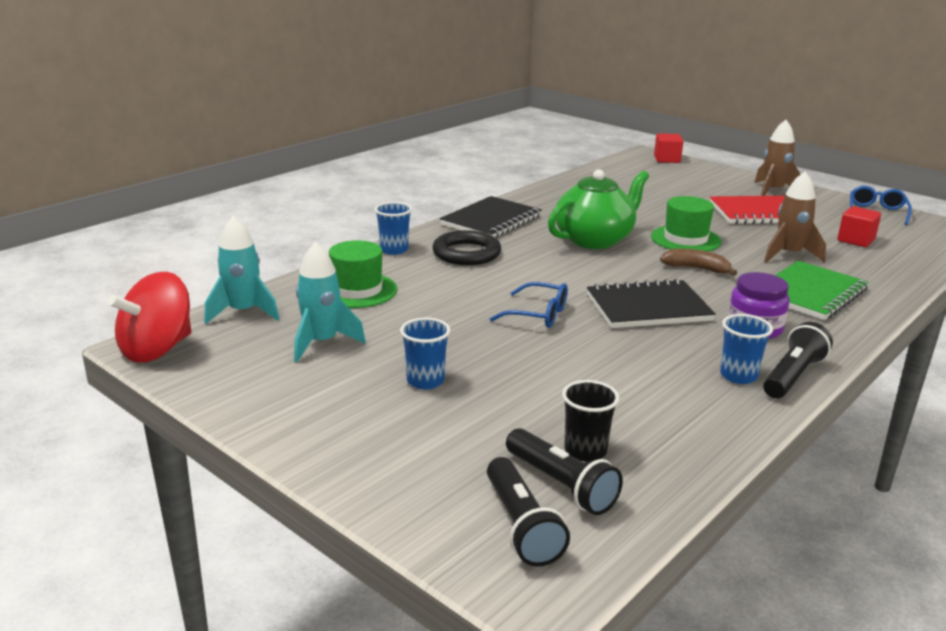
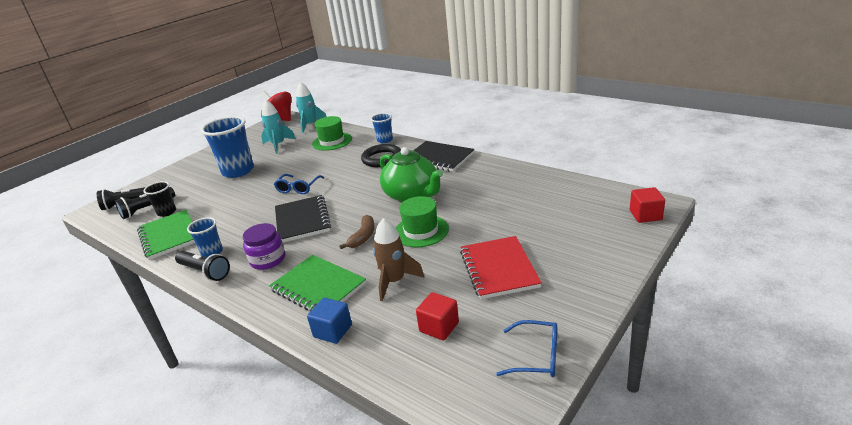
camera: 90 degrees right, 5 degrees up
(425, 381) = (238, 171): blue cup -> blue cup, size x1.93
(684, 430) = (169, 236): none -> green notebook
(773, 191) = (574, 281): brown rocket -> none
(883, 285) = (333, 331): none -> blue cube

